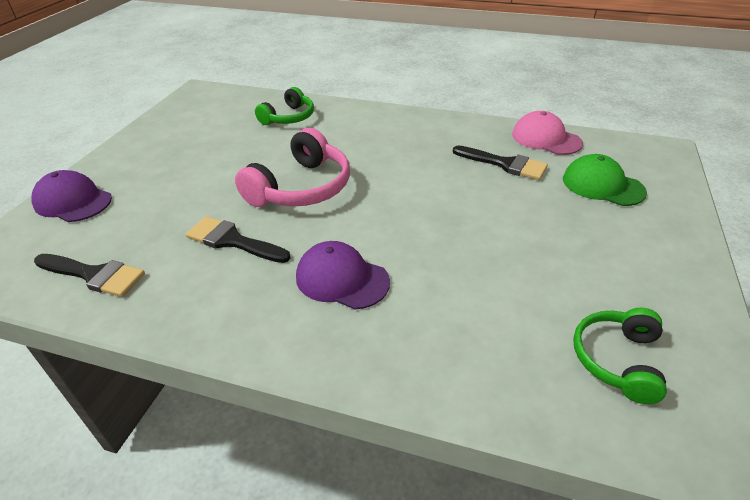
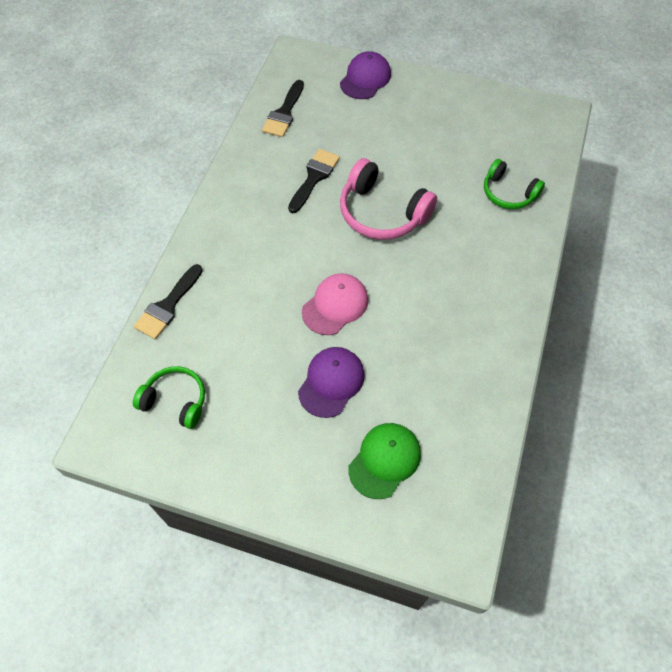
camera: 90 degrees right, 20 degrees up
(342, 279) = (268, 244): purple cap -> purple cap (331, 382)
(505, 164) = (423, 377): black brush -> black brush (168, 306)
(546, 138) = (479, 430): pink cap -> pink cap (335, 305)

